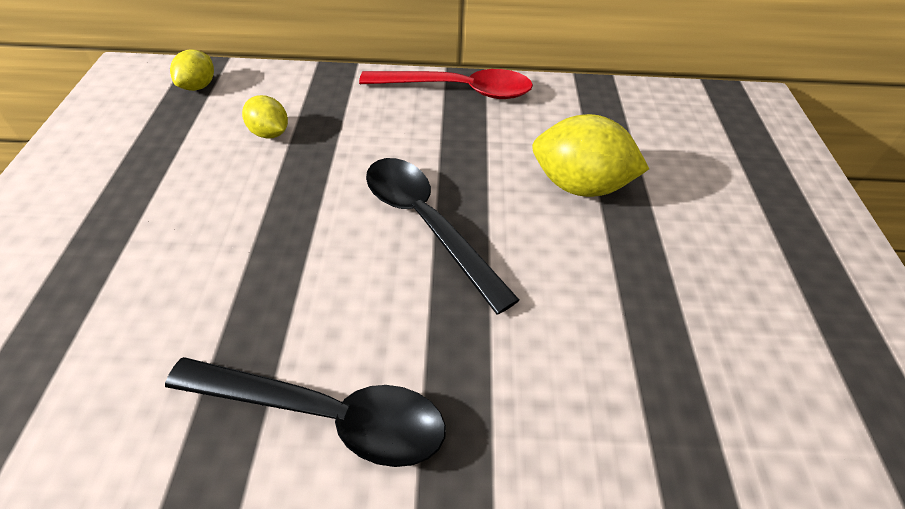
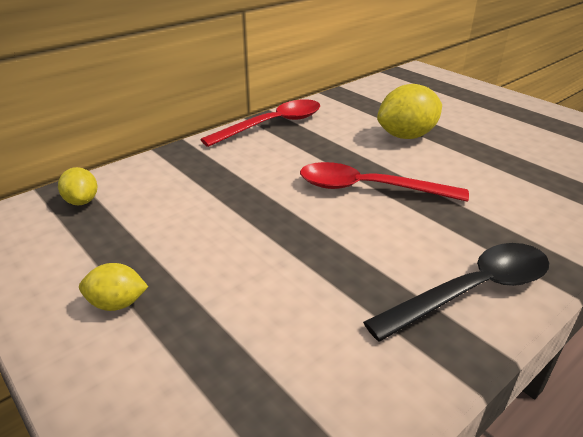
camera: 40 degrees left, 15 degrees down
(270, 133) = (193, 198): yellow lemon -> yellow lemon (117, 303)
(427, 224) = (369, 188): black spoon -> red spoon

